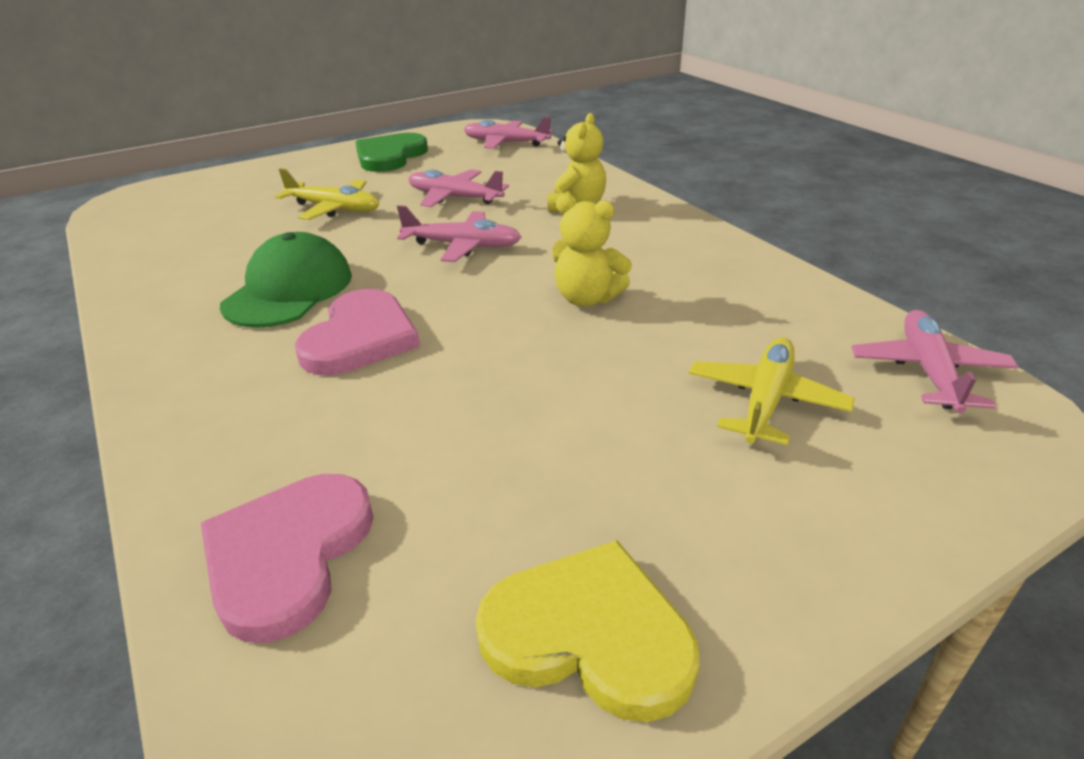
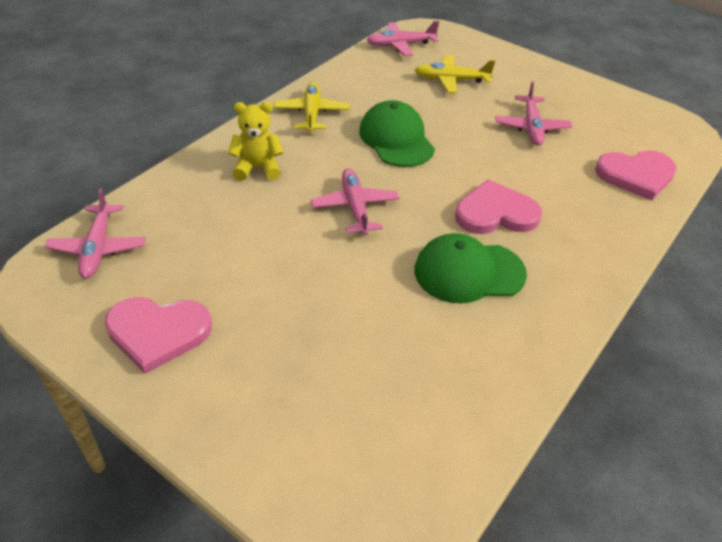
camera: 115 degrees left, 10 degrees up
(334, 208) = (320, 314): yellow plane -> yellow plane (311, 113)
(390, 156) = (158, 333): green heart -> pink heart
(455, 198) = (264, 240): pink plane -> pink plane (531, 127)
(586, 298) = (396, 139): yellow teddy bear -> green cap
(589, 634) = (597, 104): yellow heart -> none

